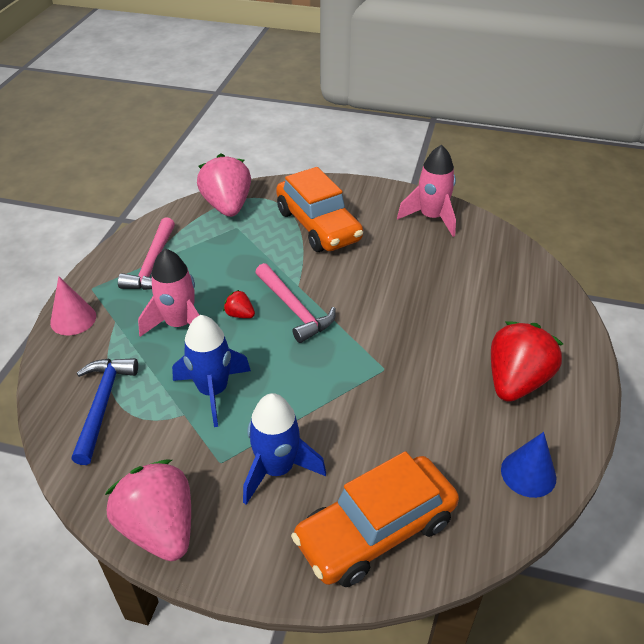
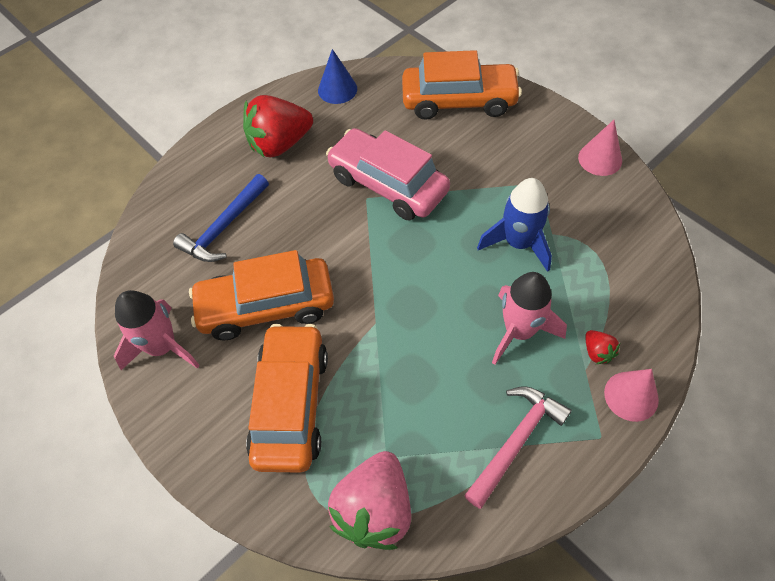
camera: 145 degrees left, 15 degrees up
(103, 404) = (620, 274): blue hammer -> blue hammer (224, 227)
(159, 528) = (600, 159): pink strawberry -> pink cone
(240, 314) = (454, 314): red strawberry -> red strawberry (597, 352)
(277, 469) = (500, 161): blue rocket -> none
(294, 309) = (398, 294): pink hammer -> none
(375, 390) = (388, 184): none -> pink car
(387, 263) = (266, 306): none -> orange car

